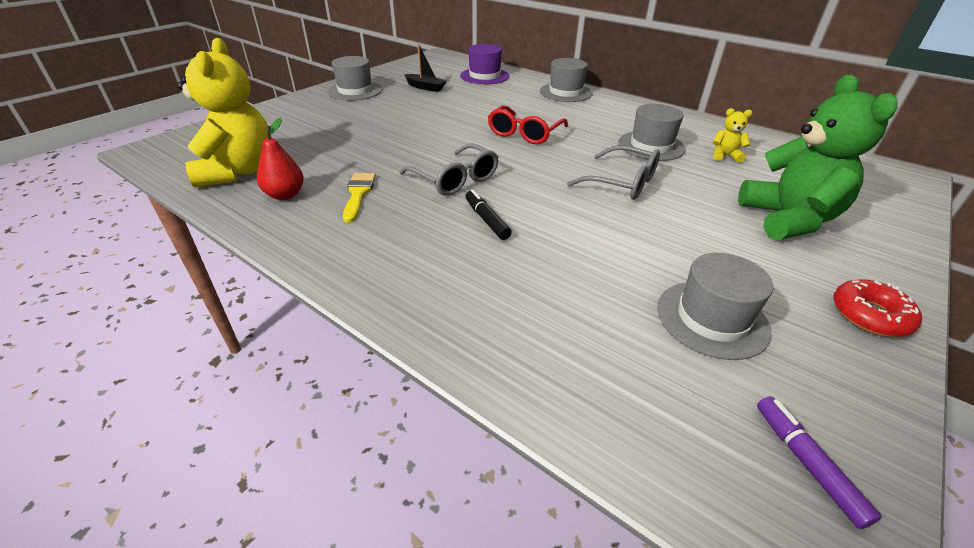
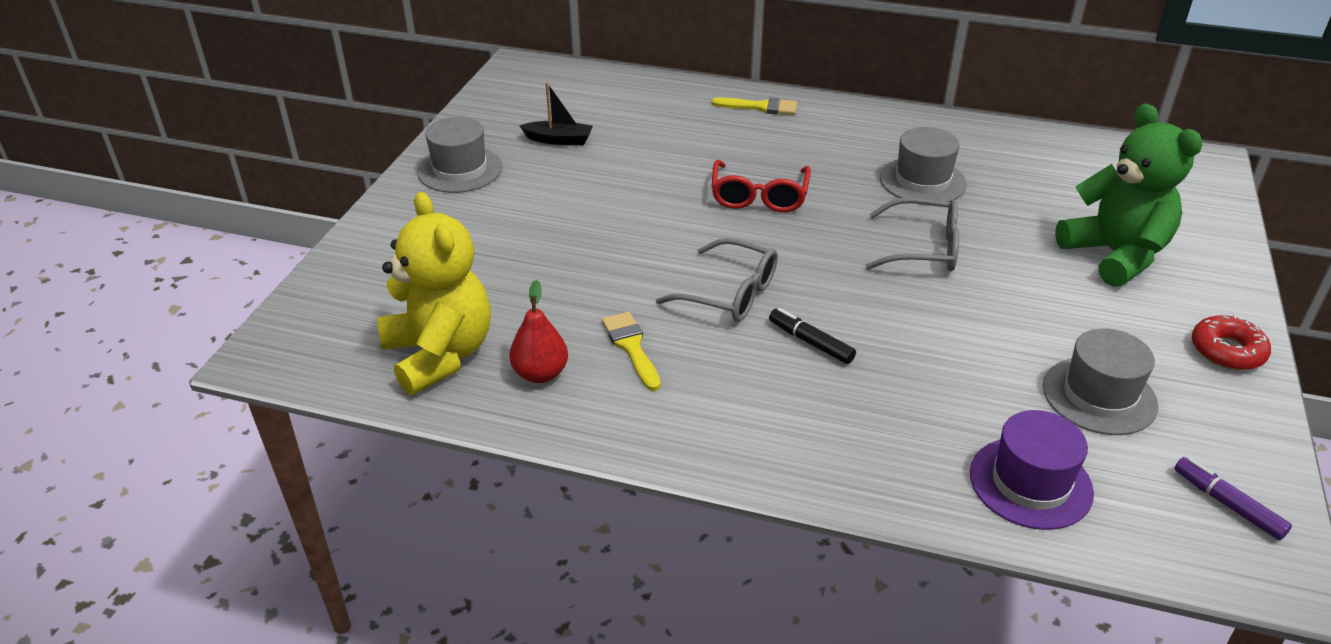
camera: 20 degrees left, 0 degrees up
(484, 76) = (626, 97): purple hat -> purple hat (1030, 483)
(565, 92) = (760, 107): grey hat -> yellow brush
(725, 156) = (1012, 177): yellow teddy bear -> none

